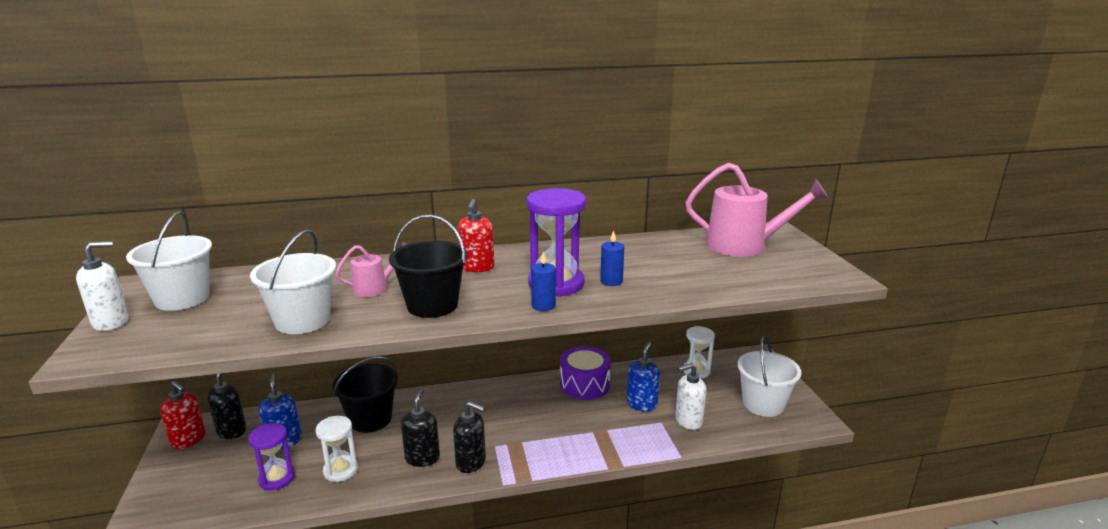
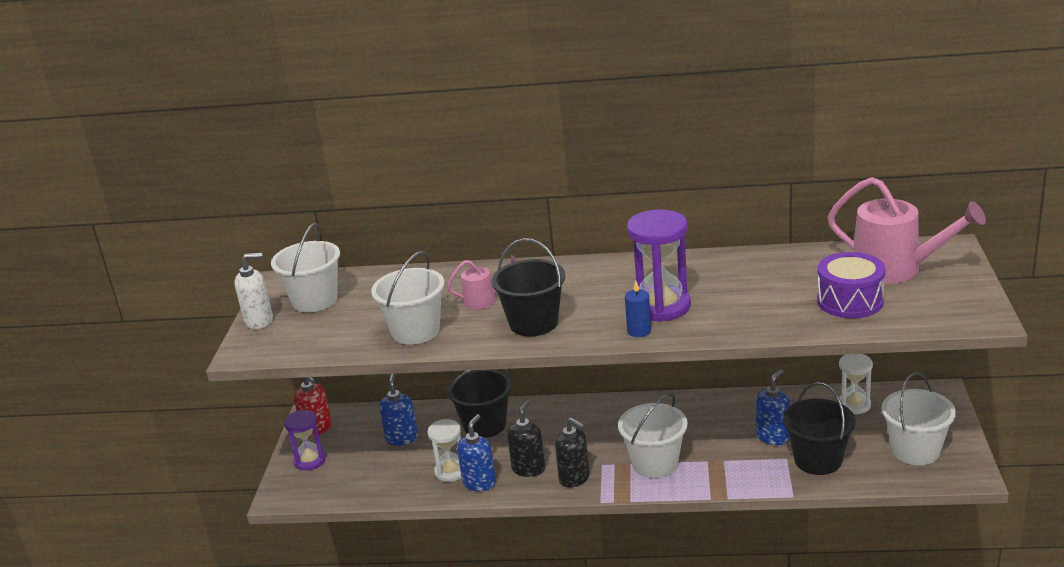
camera: 20 degrees right, 5 degrees up
(232, 430) = (355, 423): black soap dispenser -> none
(277, 478) = (393, 472): purple hourglass -> purple hourglass (310, 461)
(373, 479) = (479, 483): none -> blue soap dispenser
(477, 267) = (588, 281): red soap dispenser -> none
(545, 439) = (655, 463): none -> white bucket
(584, 385) = (716, 409): purple drum -> purple drum (850, 301)
(611, 281) = (720, 307): blue candle -> none
(688, 421) = (818, 460): white soap dispenser -> black bucket

